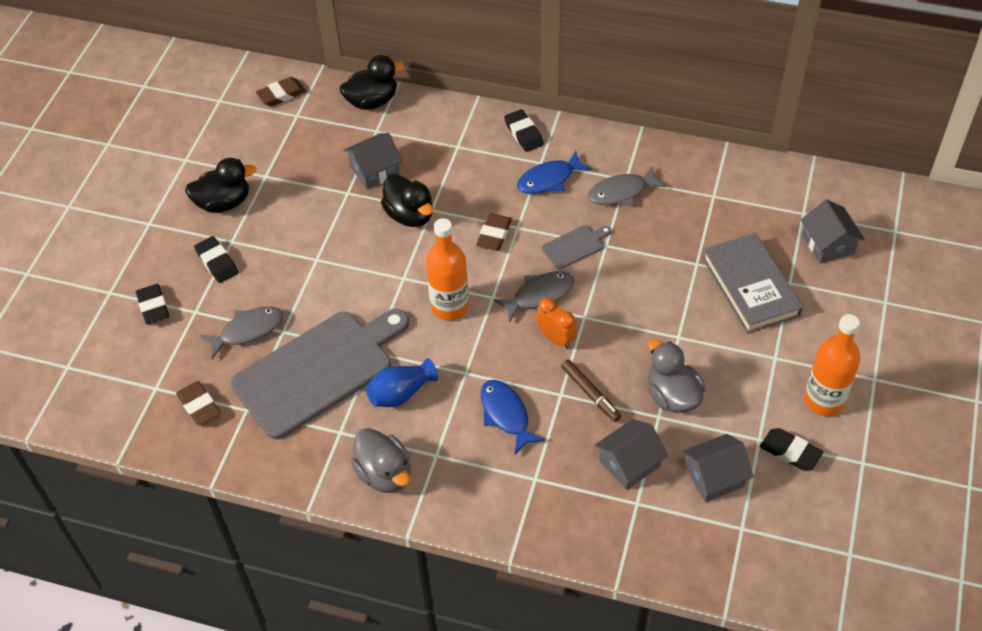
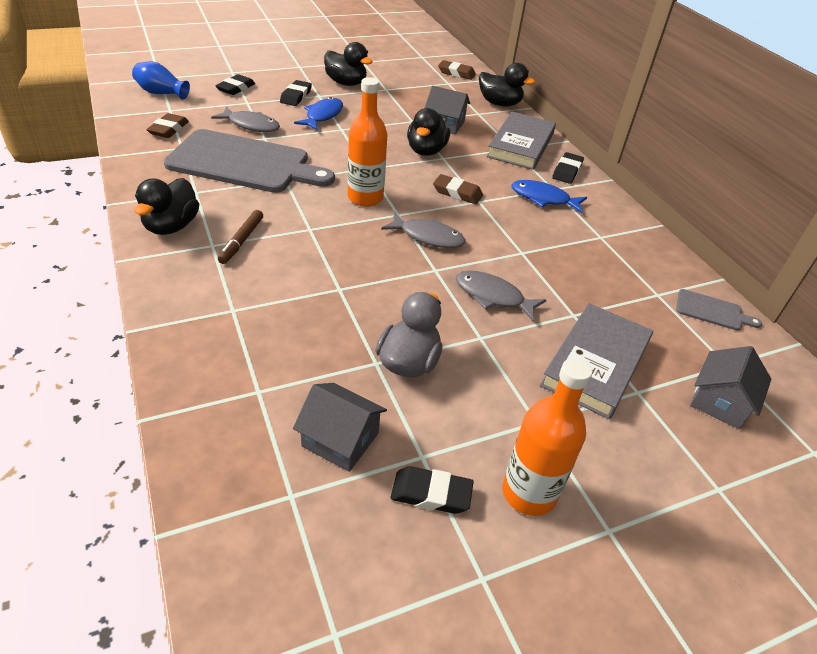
camera: 45 degrees right, 10 degrees down
(384, 474) = (171, 226): grey duck -> black duck
(401, 393) = (258, 205): blue vase -> blue vase (161, 93)
(457, 137) = (521, 145): none -> grey book
(494, 235) = (457, 193): brown eraser -> brown eraser turned 45 degrees clockwise
(506, 415) = (287, 266): blue fish -> blue fish (323, 116)
(556, 339) = (394, 263): orange clock -> none
(575, 246) = (499, 236): grey cutting board -> grey cutting board (712, 311)
(590, 393) = (357, 306): brown marker -> brown marker (241, 241)
(621, 192) = (584, 239): grey fish -> grey fish (492, 296)
(629, 463) = (302, 365): grey house -> none
(790, 452) = (431, 493): black eraser -> black eraser turned 75 degrees counterclockwise

